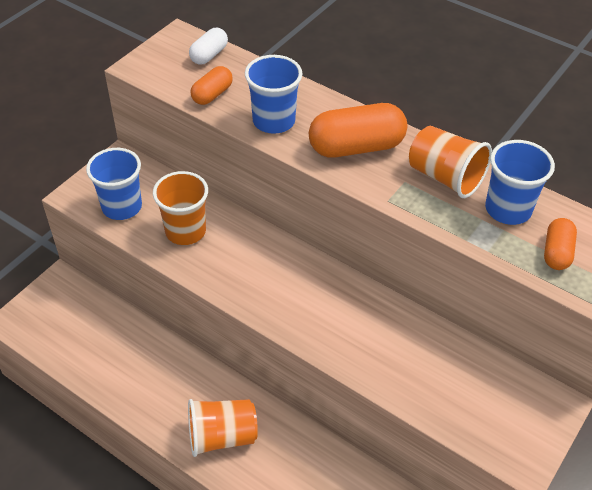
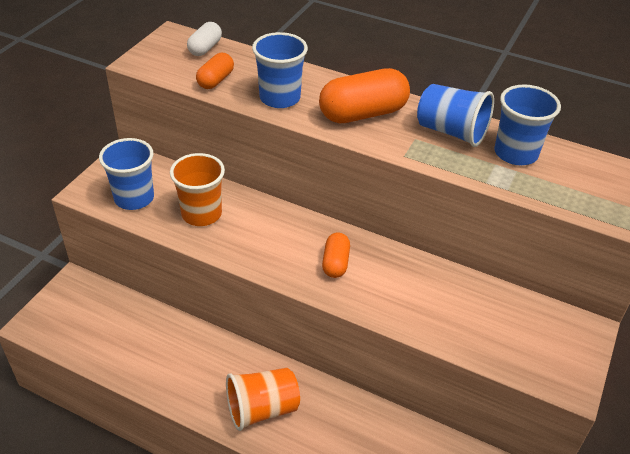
camera: 10 degrees left, 5 degrees down
(445, 177) = (451, 132): orange cup -> blue cup
(557, 252) = (570, 185): orange capsule -> orange capsule (335, 263)

